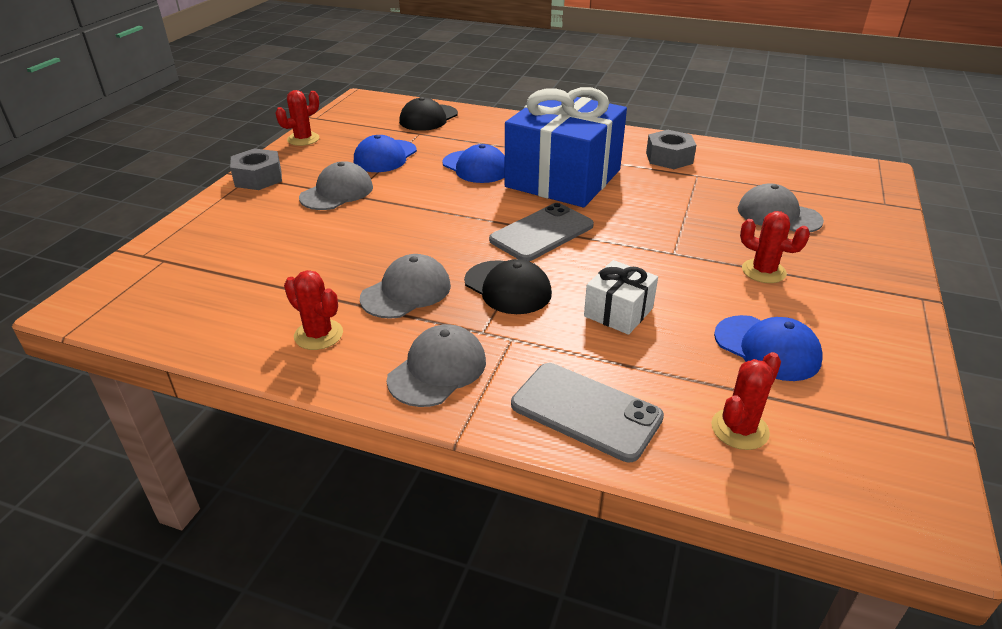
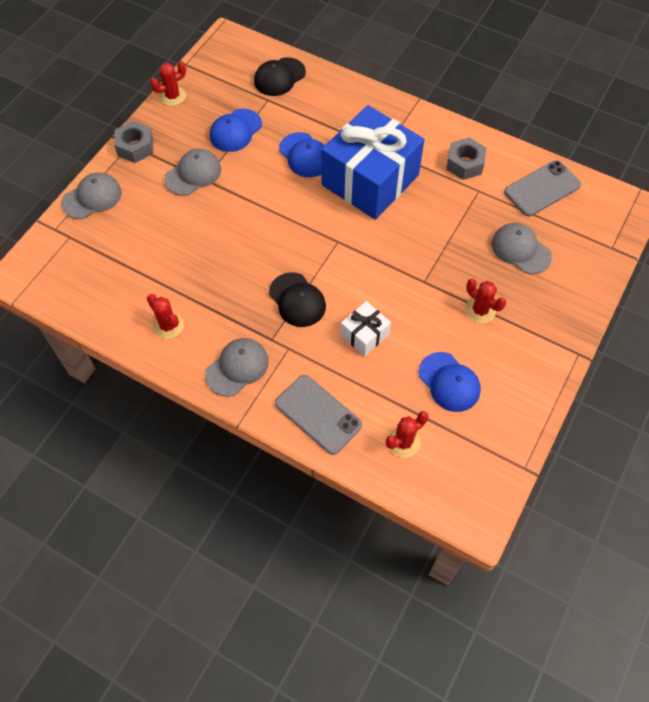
camera: 10 degrees right, 25 degrees up
(406, 292) = (229, 294): grey cap -> grey cap (92, 198)
(542, 233) = (335, 245): grey phone -> grey phone (542, 188)

